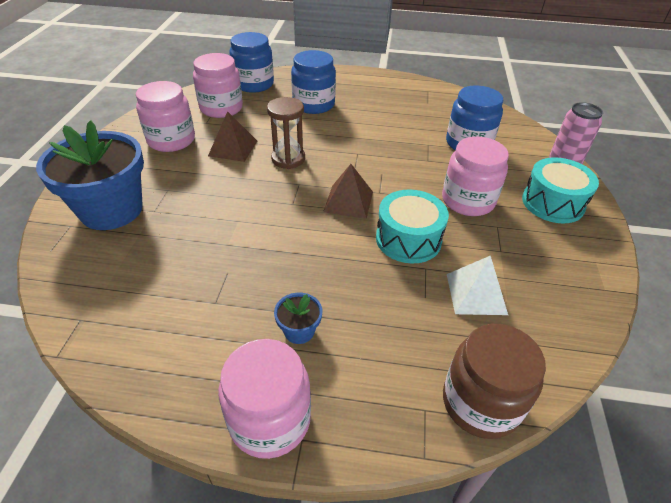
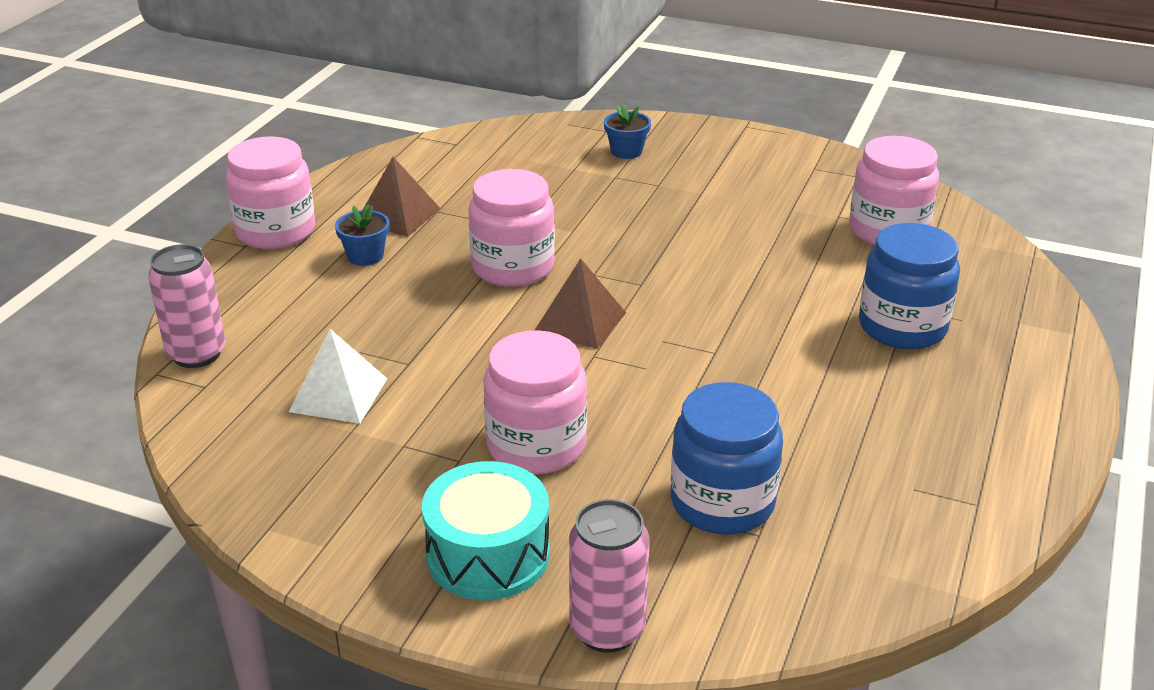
camera: 105 degrees right, 10 degrees down
(111, 210) = (626, 151): blue flower pot -> blue flower pot, size x0.41
(171, 140) = (785, 187): pink jar -> pink jar (513, 267)
(233, 148) = (754, 235): brown pyramid -> brown pyramid (398, 215)
(254, 84) = (988, 267): blue jar -> none
(288, 159) = (711, 281): brown hourglass -> none
(408, 239) = (471, 360): turquoise drum -> none
(480, 402) = (197, 354): brown jar -> pink can

